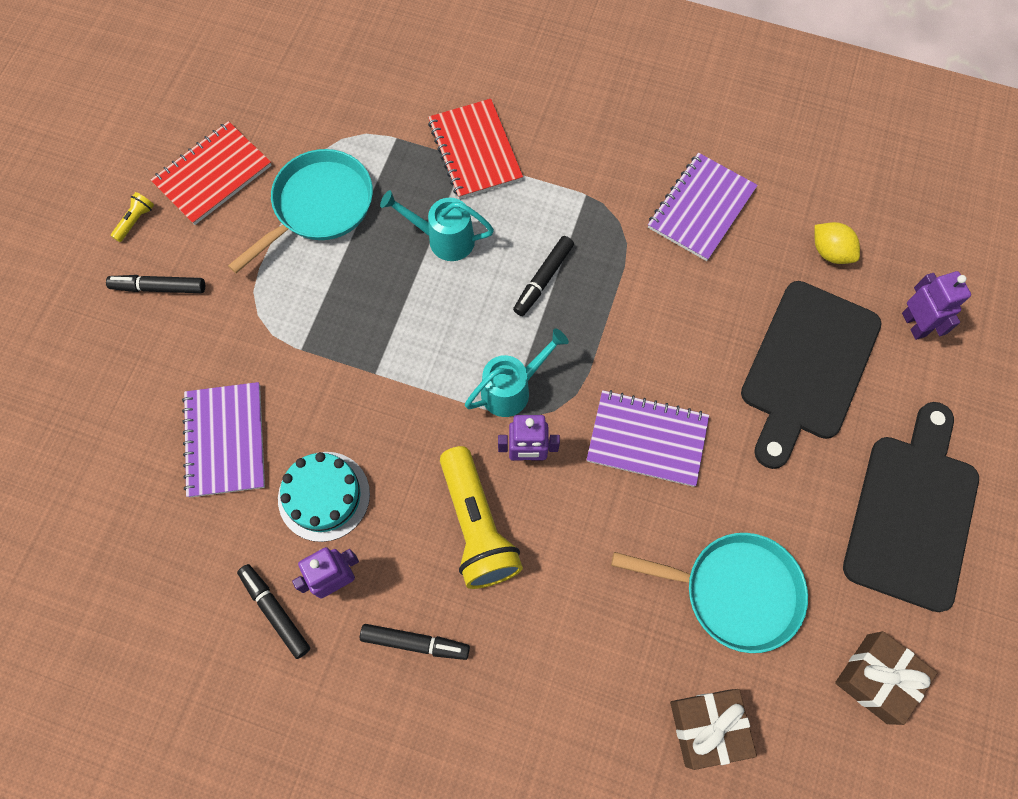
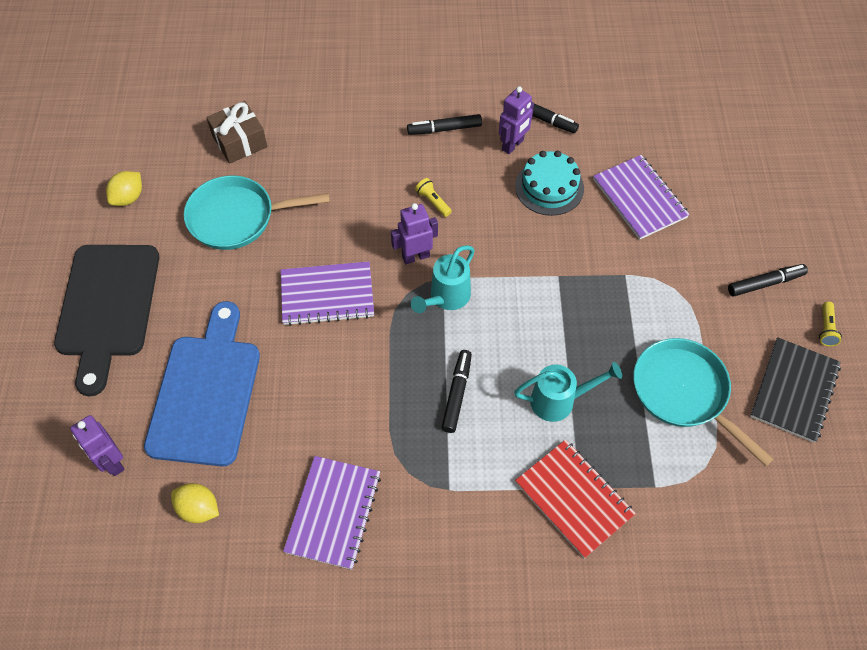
camera: 160 degrees right, 10 degrees down
(213, 175) = (794, 391): red notebook -> black notebook
(318, 206) = (684, 393): turquoise pan -> turquoise pan turned 120 degrees clockwise
(477, 526) = (433, 202): yellow flashlight -> yellow flashlight, size x0.42
(807, 367) = (206, 392): black cutting board -> blue cutting board
(876, 678) = (128, 198): brown gift -> yellow lemon

